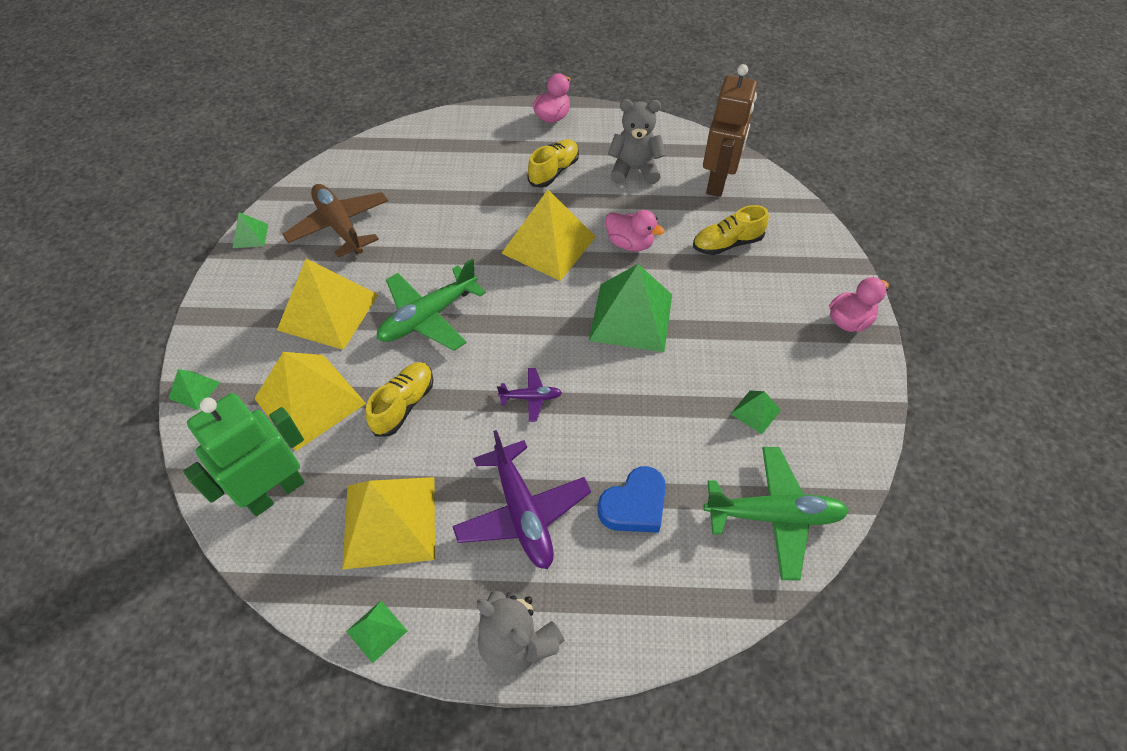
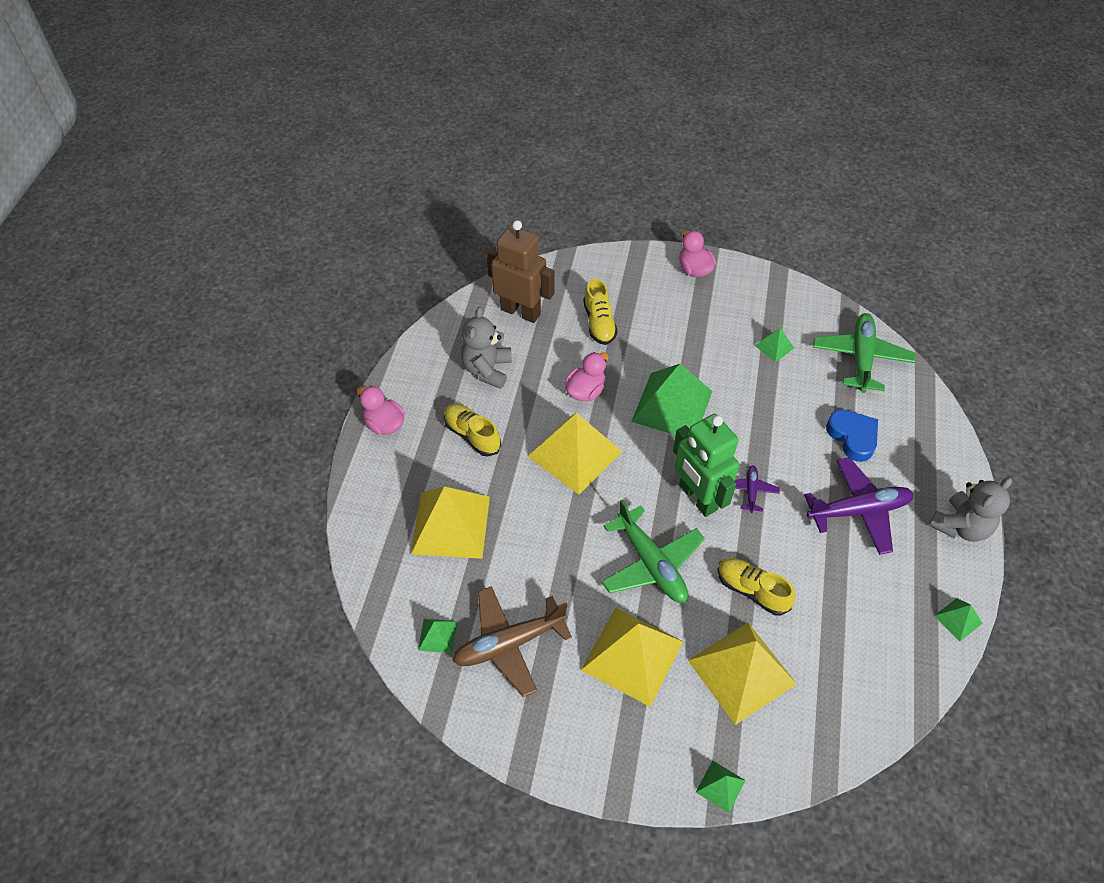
camera: 80 degrees left, 0 degrees up
(250, 236) = (504, 742): green pyramid -> green pyramid (437, 635)
(275, 492) = (838, 700): green robot -> green robot (697, 497)
(390, 521) = (866, 606): yellow pyramid -> yellow pyramid (451, 524)

